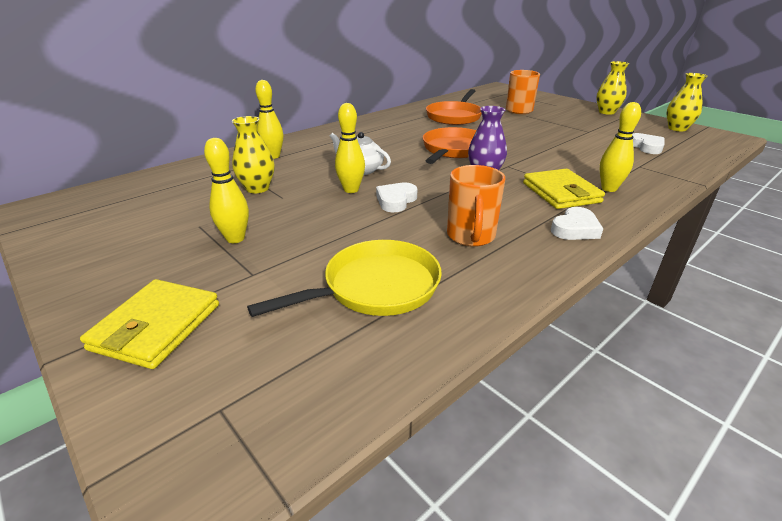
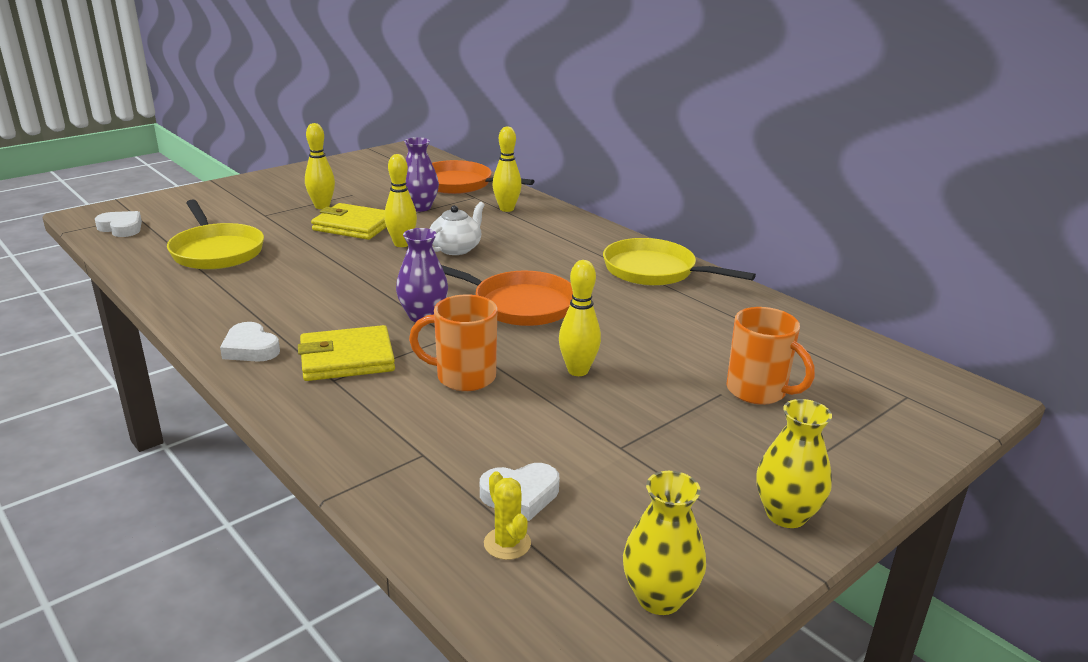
camera: 90 degrees right, 5 degrees down
(156, 326) = (222, 196): yellow wallet -> yellow wallet (353, 226)
(257, 188) = (419, 207): yellow vase -> purple vase
(393, 121) = (655, 271): none -> yellow pan
(396, 201) = (366, 263): white heart -> white heart (121, 228)
(455, 116) = (692, 320): orange pan -> orange pan (459, 184)
(471, 236) = (269, 292): orange mug -> orange mug (463, 377)
(609, 188) = (345, 398): yellow bowling pin -> yellow bowling pin (578, 371)
(681, 148) = (507, 543): none -> yellow cactus

